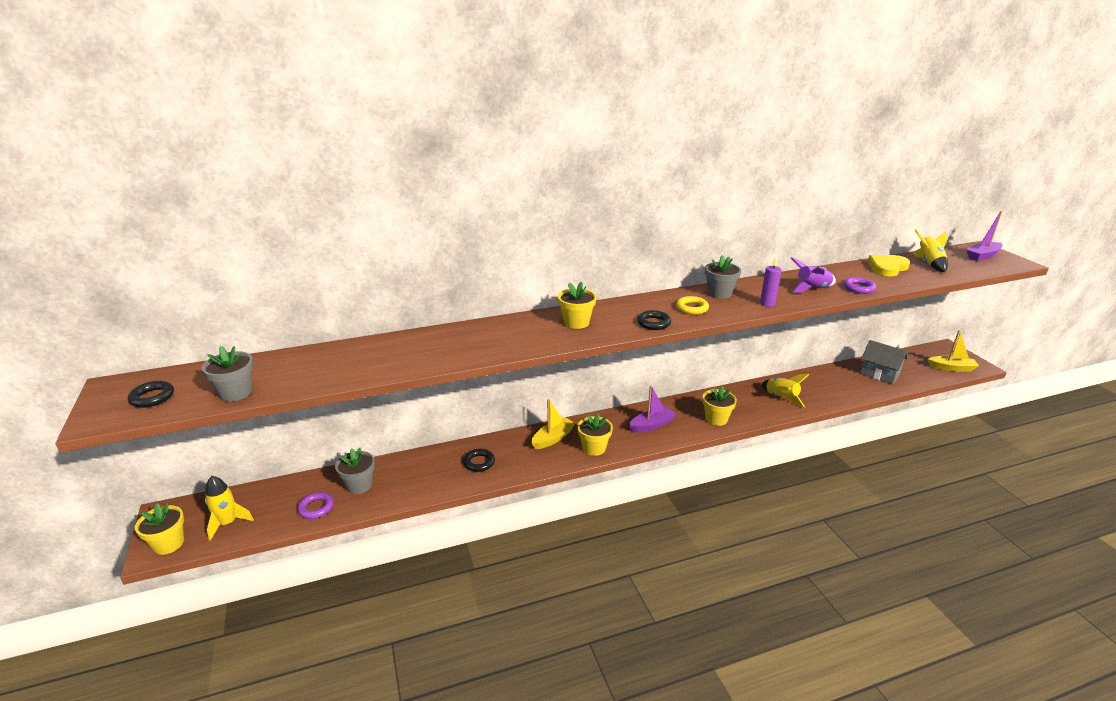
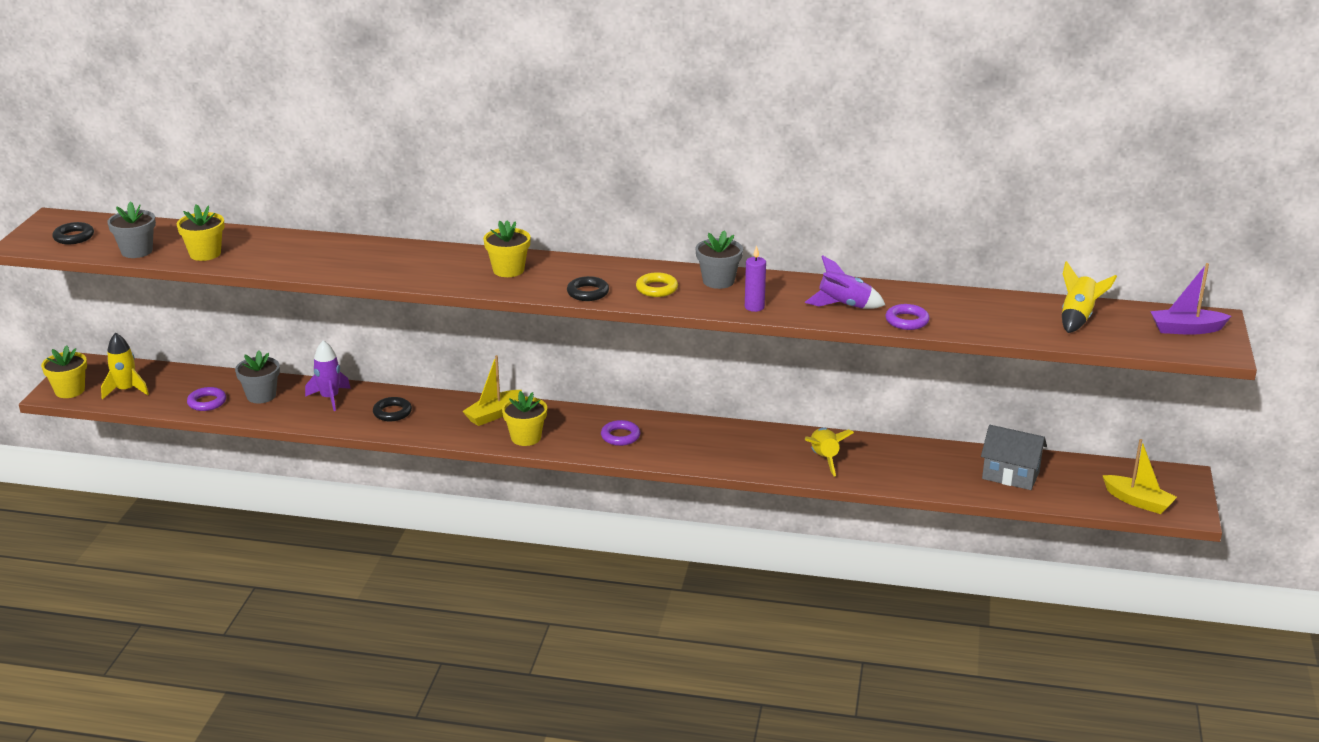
camera: 30 degrees right, 0 degrees up
(418, 468) = (330, 398): none -> purple rocket
(553, 438) = (493, 414): yellow boat -> yellow boat turned 150 degrees clockwise
(652, 425) = (620, 436): purple boat -> purple ring
(716, 419) = (706, 454): yellow flower pot -> yellow flower pot (205, 254)
(879, 374) = (1010, 475): grey house -> grey house turned 45 degrees counterclockwise
(887, 268) = (1002, 308): yellow heart -> none

